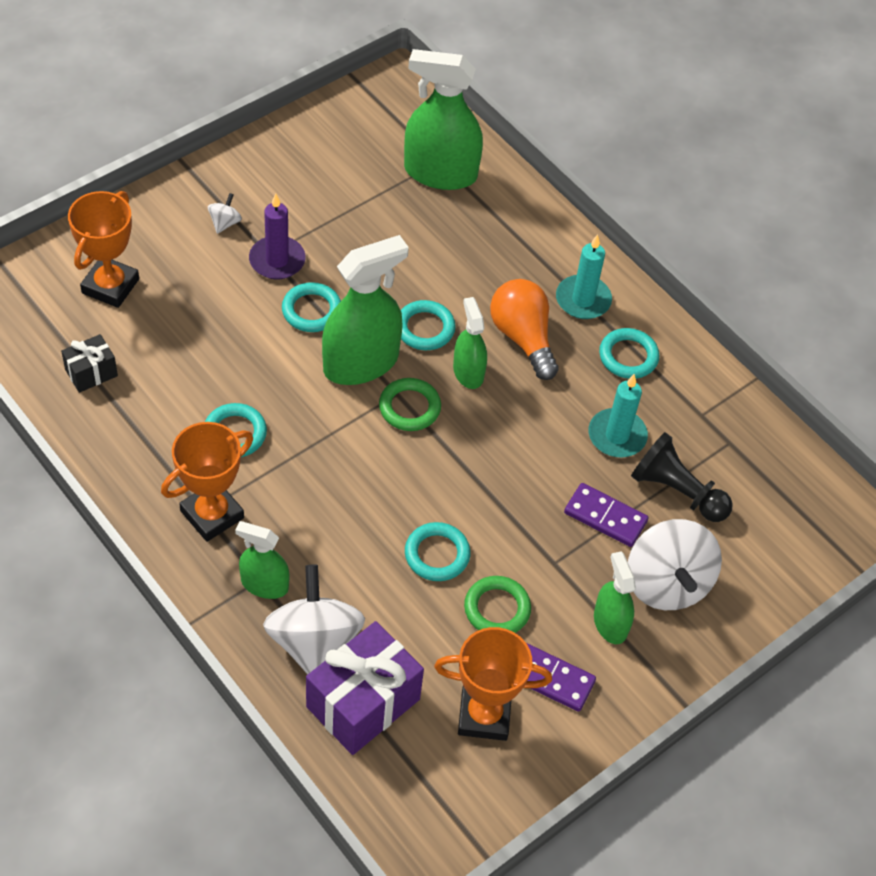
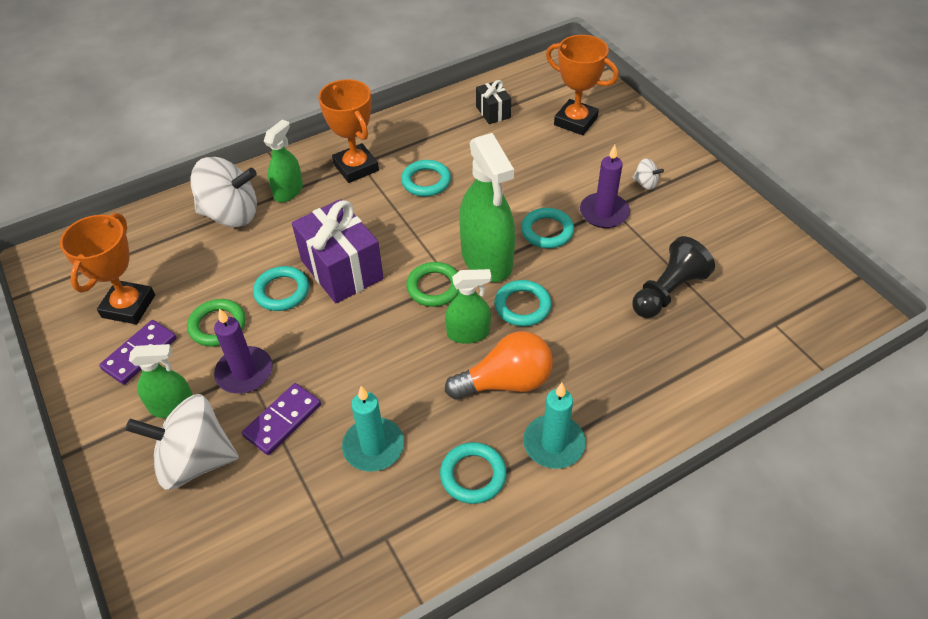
camera: 105 degrees right, 5 degrees down
(363, 703) = (171, 237): purple gift -> purple gift (342, 269)
(440, 173) = (727, 338): green spray bottle -> none
(555, 565) = (244, 372): none -> purple candle
(676, 491) = (295, 490): black pawn -> black pawn (668, 291)

